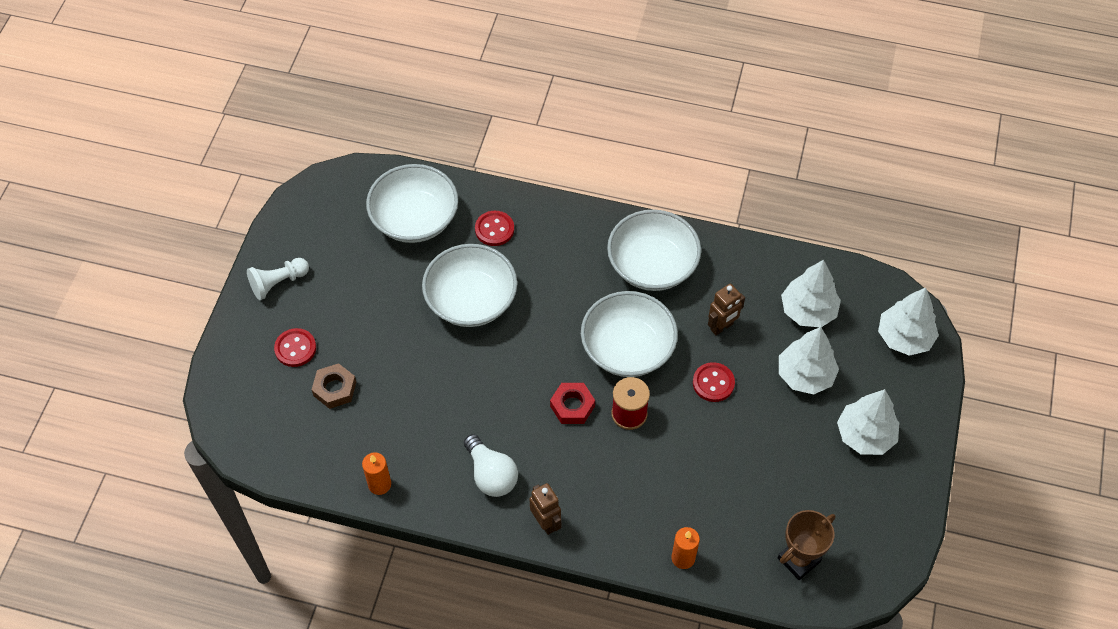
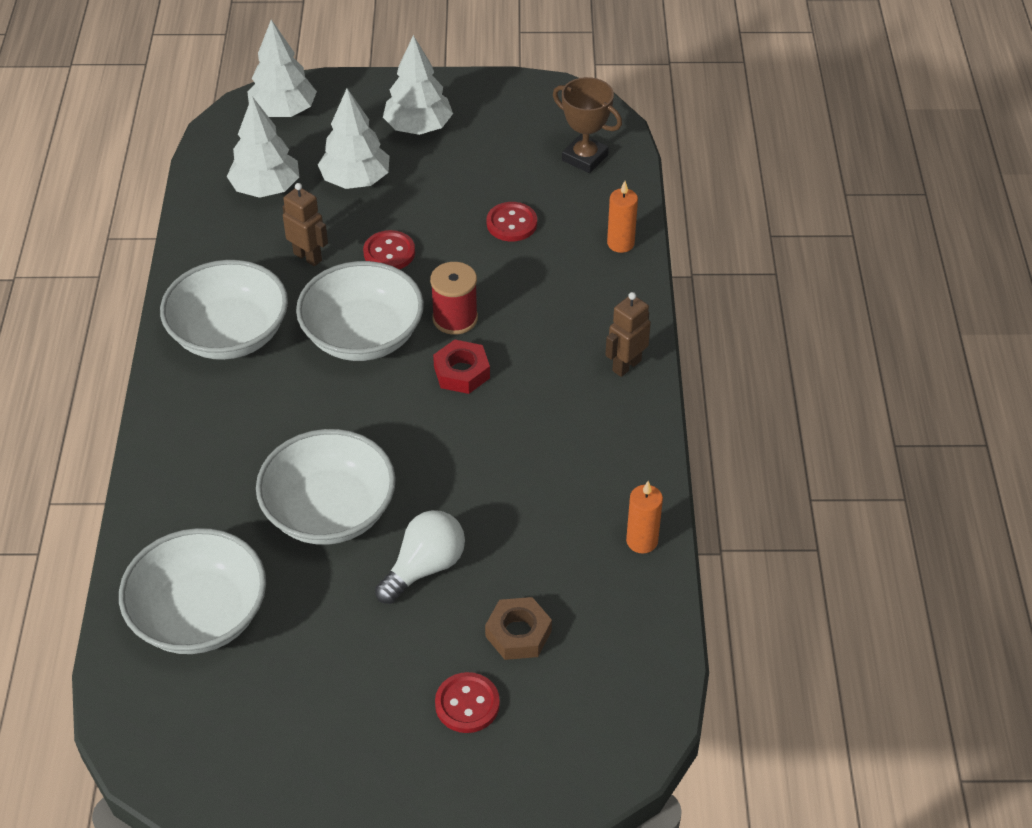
camera: 105 degrees left, 10 degrees down
(278, 283) = (357, 766): white pawn -> none
(491, 475) = (584, 430): white light bulb -> white light bulb (424, 567)
(494, 229) = (201, 513): red button -> red button (511, 223)

